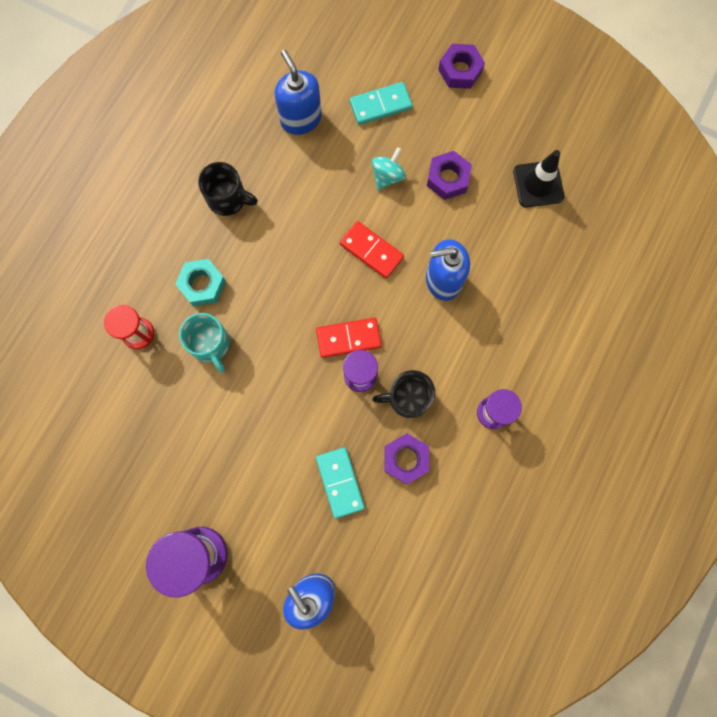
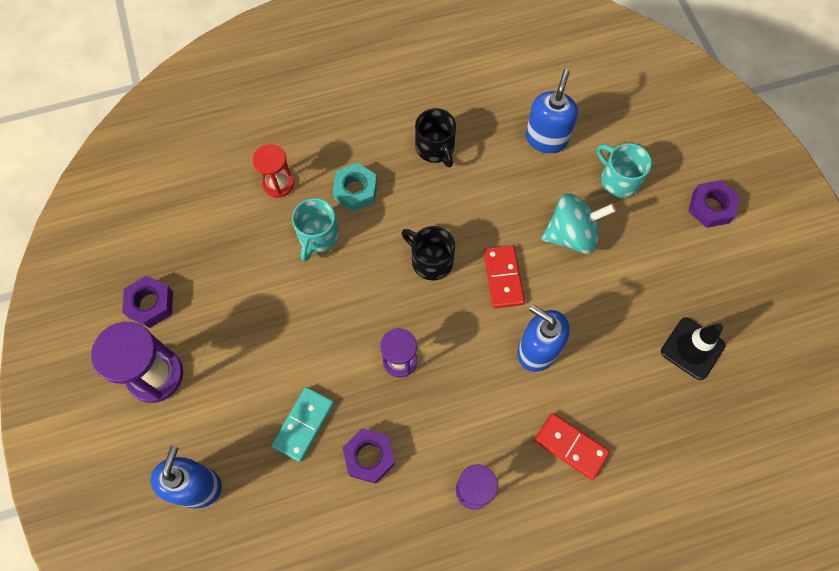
camera: 45 degrees right, 10 degrees down
(348, 338) = (420, 325): red domino -> red domino (571, 446)
(380, 105) = (619, 179): turquoise domino -> turquoise mug
(387, 176) = (571, 235): turquoise spinning top -> turquoise spinning top, size x1.63
(408, 397) = (419, 412): black mug -> black mug (431, 260)
(447, 178) = (619, 278): purple nut -> purple nut (150, 304)

